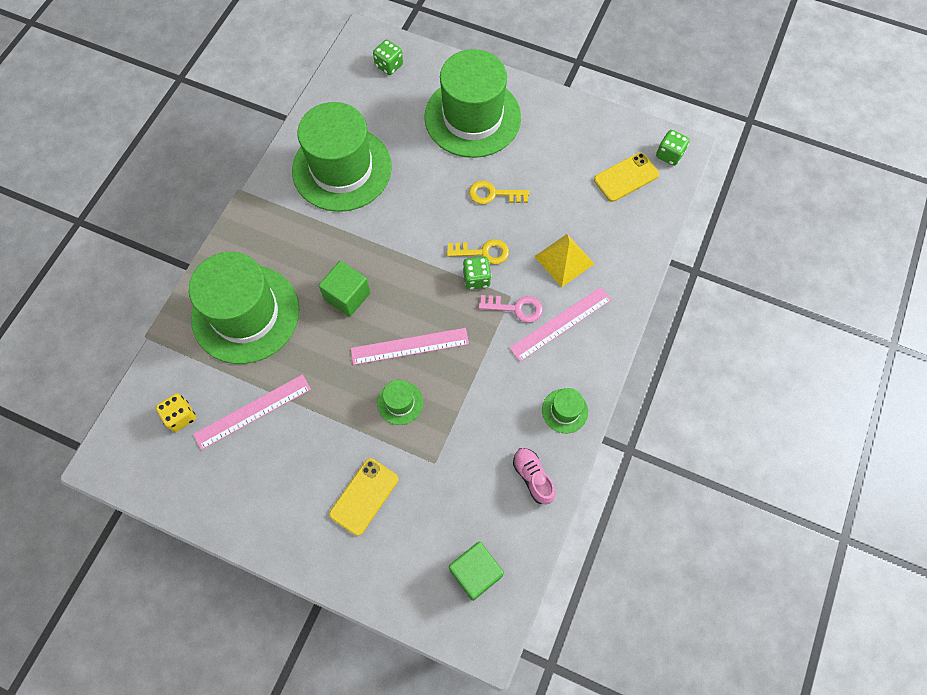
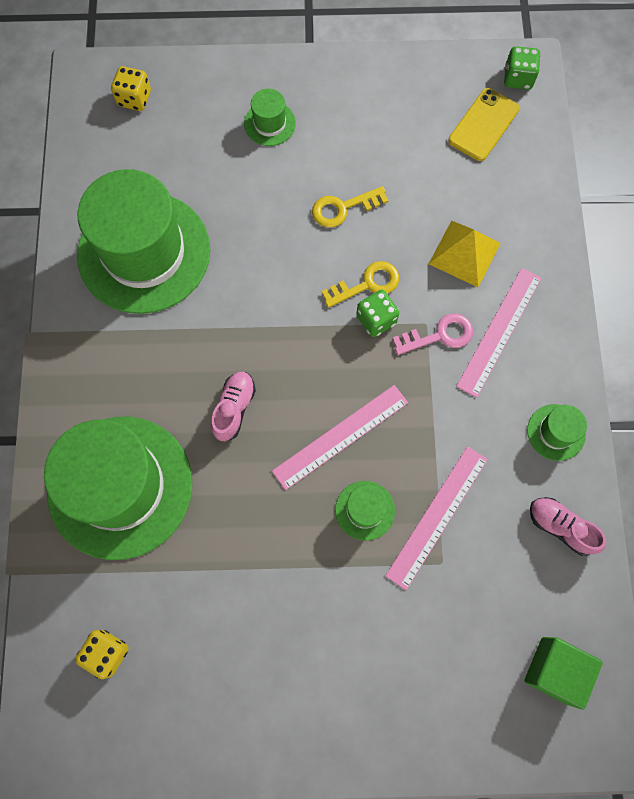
camera: 25 degrees left, 5 degrees up
(253, 411) = (194, 604): pink ruler -> pink ruler (437, 516)
(347, 296) = (234, 408): green cube -> pink shoe
(364, 496) = (382, 643): yellow phone -> none
(389, 65) = (134, 99): green dice -> yellow dice
(472, 117) = (269, 123): green hat -> green hat, size x0.41

